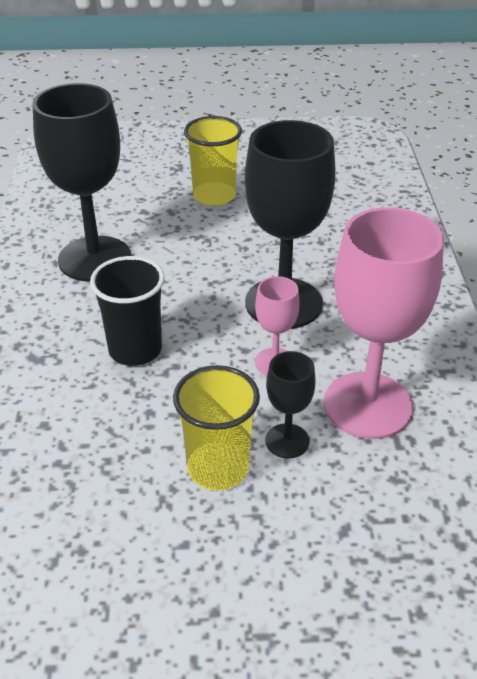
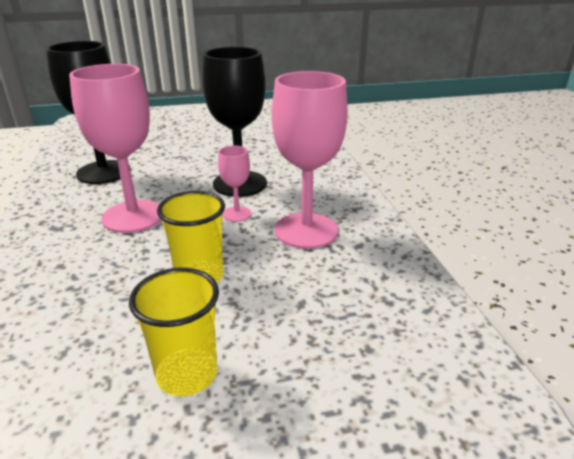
camera: 10 degrees left, 10 degrees down
(135, 350) = (133, 216): black cup -> pink goblet
(214, 196) = (187, 137): yellow cup -> yellow cup (187, 374)
(287, 441) = (251, 256): black goblet -> none

